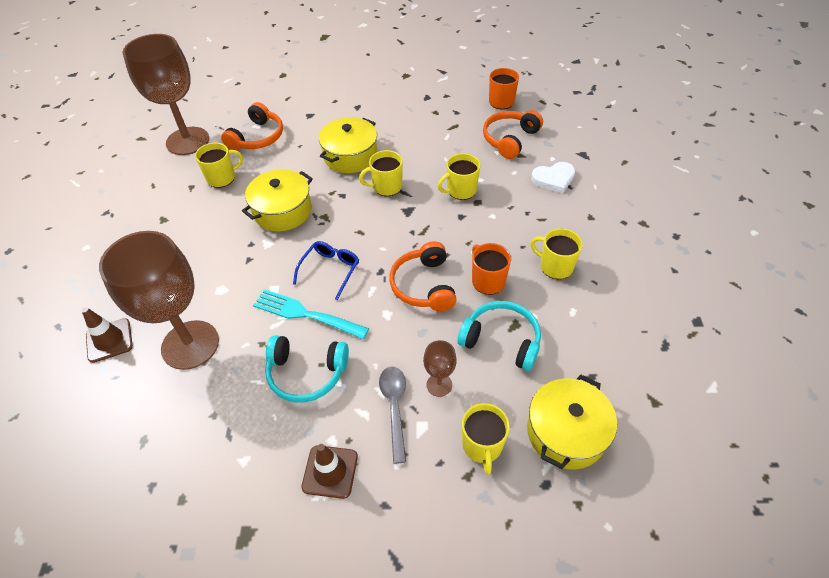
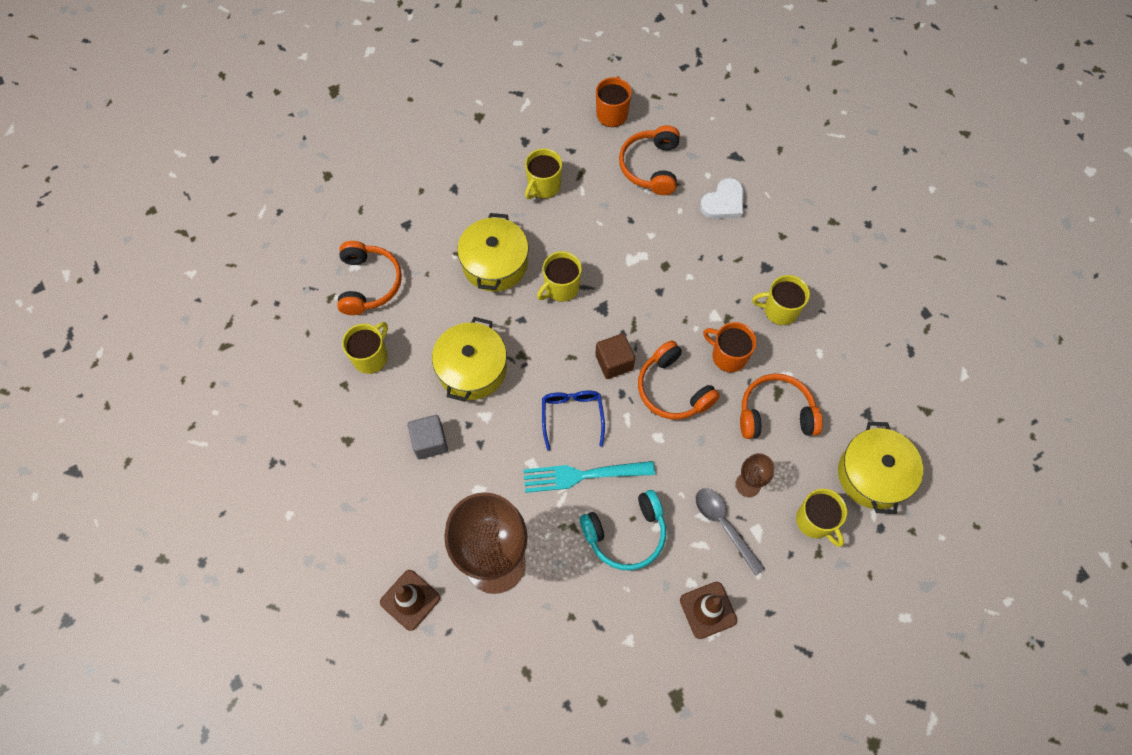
camera: 30 degrees left, 15 degrees up
(188, 141) = (288, 325): brown goblet -> none
(215, 243) = (430, 442): none -> grey cube
(390, 248) = (614, 362): none -> brown cube
(461, 190) = (640, 258): yellow mug -> yellow mug (543, 186)
(501, 340) = (775, 414): turquoise headphones -> orange headphones

